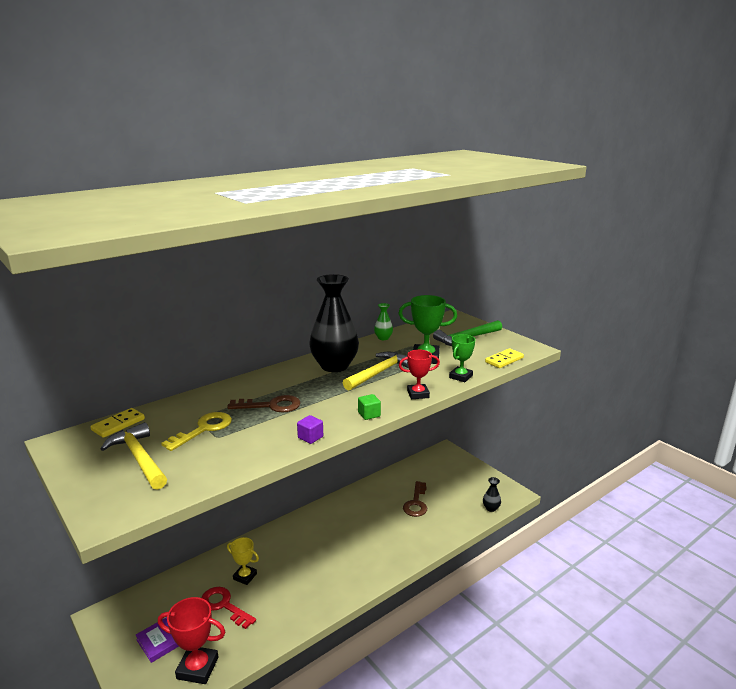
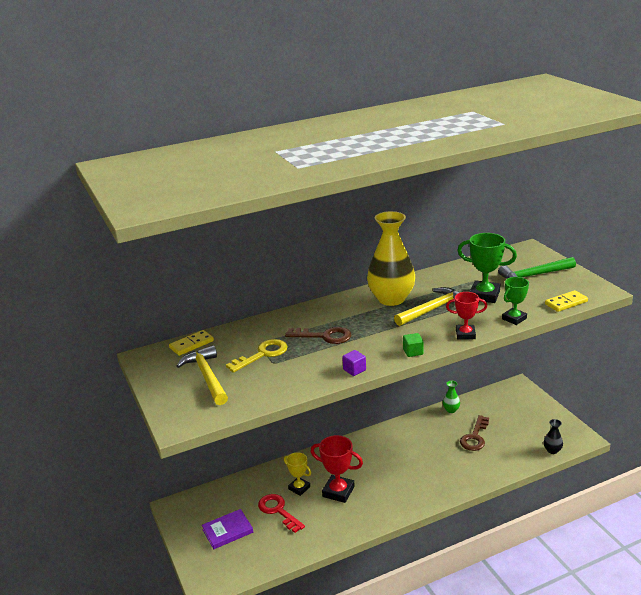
camera: 15 degrees right, 5 degrees up
(197, 668) = (251, 559): red trophy -> red trophy (338, 491)
(334, 366) = (391, 299): black vase -> yellow vase
(383, 338) = (447, 270): green vase -> green vase (451, 410)

